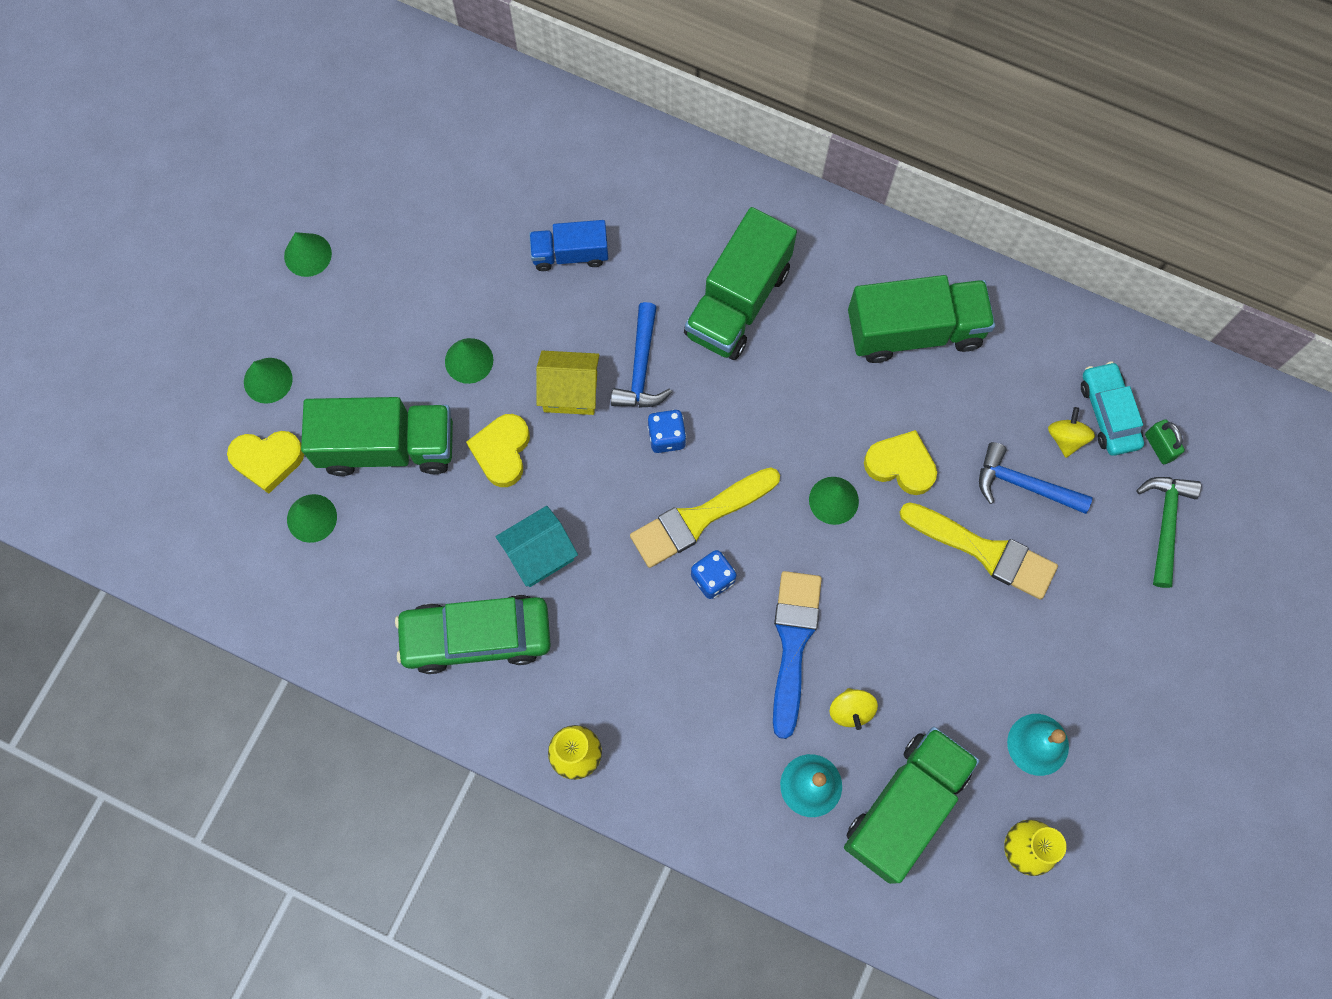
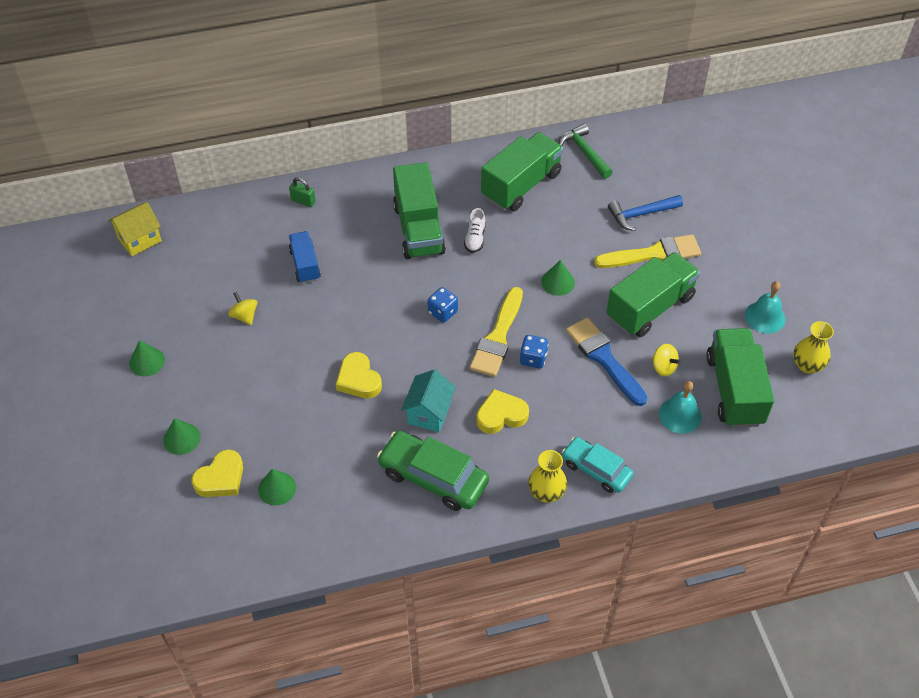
camera: 40 degrees left, 20 degrees down
(387, 447) = (288, 422): green truck -> green truck (650, 307)
(469, 360) = (296, 350): green cone -> none
(476, 636) = (433, 477): green car -> green car turned 75 degrees clockwise
(570, 254) = (305, 265): blue truck -> blue truck turned 120 degrees clockwise
(570, 392) = (369, 327): yellow house -> yellow house (139, 239)
(641, 367) = (396, 290): blue hammer -> none
(791, 365) = (475, 238): none -> white shoe
(900, 465) = (574, 245): yellow heart -> yellow heart (501, 415)
(1066, 438) = (640, 183): yellow spinning top -> yellow spinning top (244, 316)
(1108, 413) = (648, 160): turquoise car -> turquoise car (596, 469)
(1159, 446) = (685, 158): green padlock -> green padlock (303, 201)
(1165, 524) = (721, 187): green hammer -> green hammer (585, 152)

